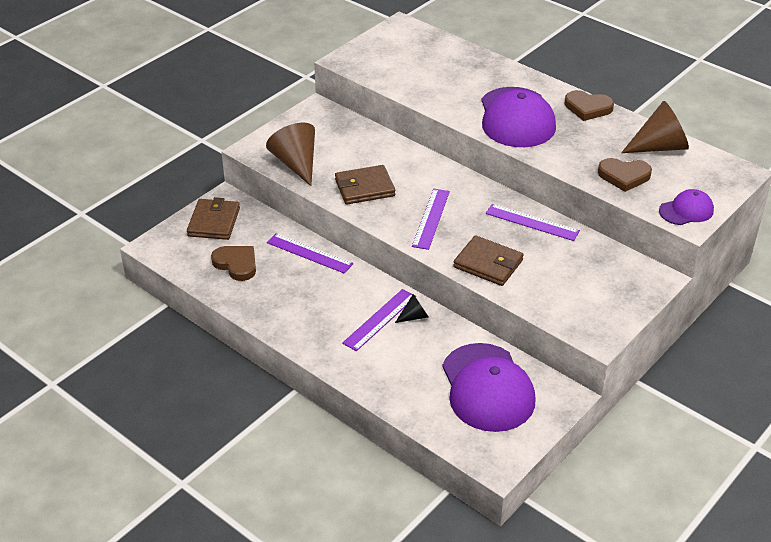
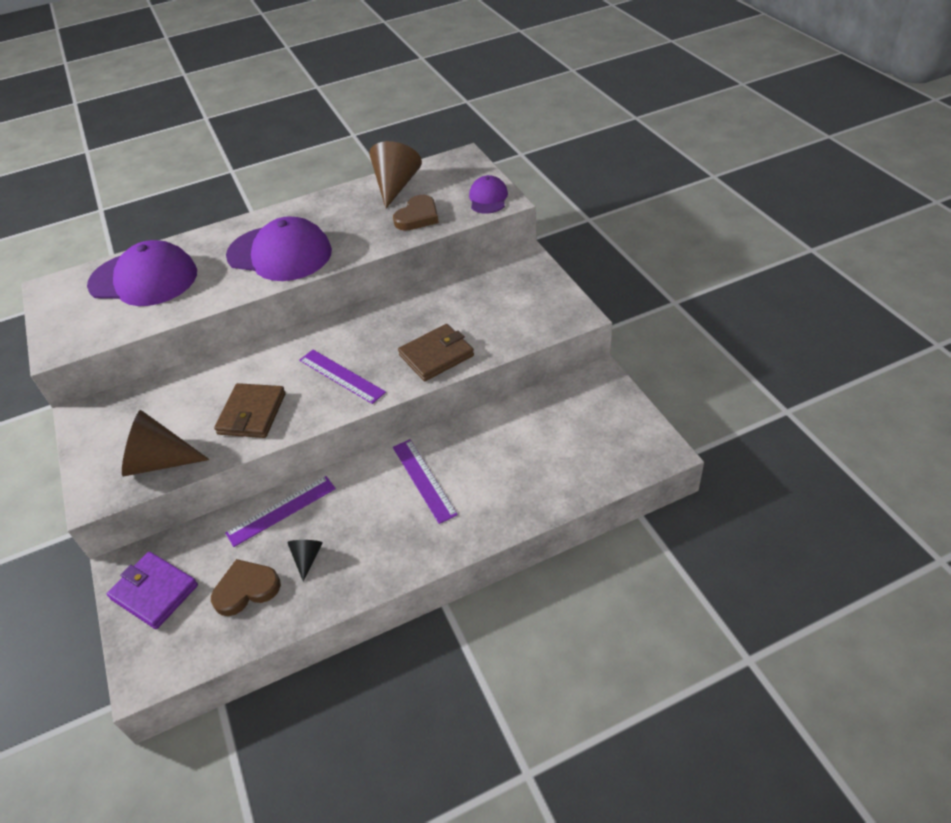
camera: 60 degrees left, 5 degrees up
(214, 222) = (154, 592): brown wallet -> purple wallet
(414, 316) = (437, 450): black cone -> black cone (307, 558)
(487, 388) = (563, 426): purple cap -> purple cap (144, 279)
(532, 222) = (401, 308): purple ruler -> none
(587, 108) = (307, 207): brown heart -> none

